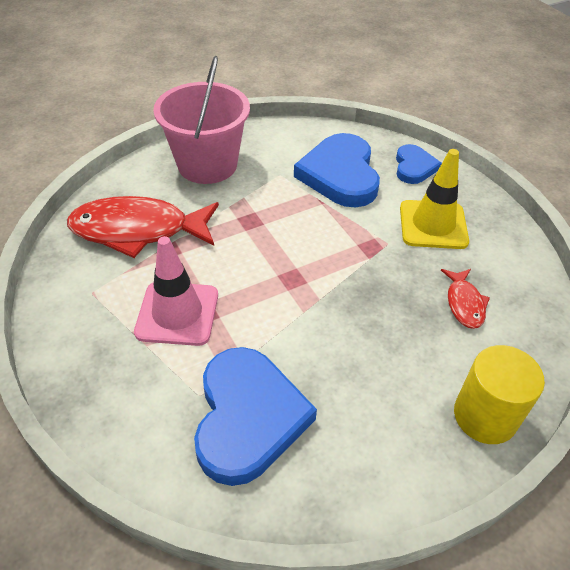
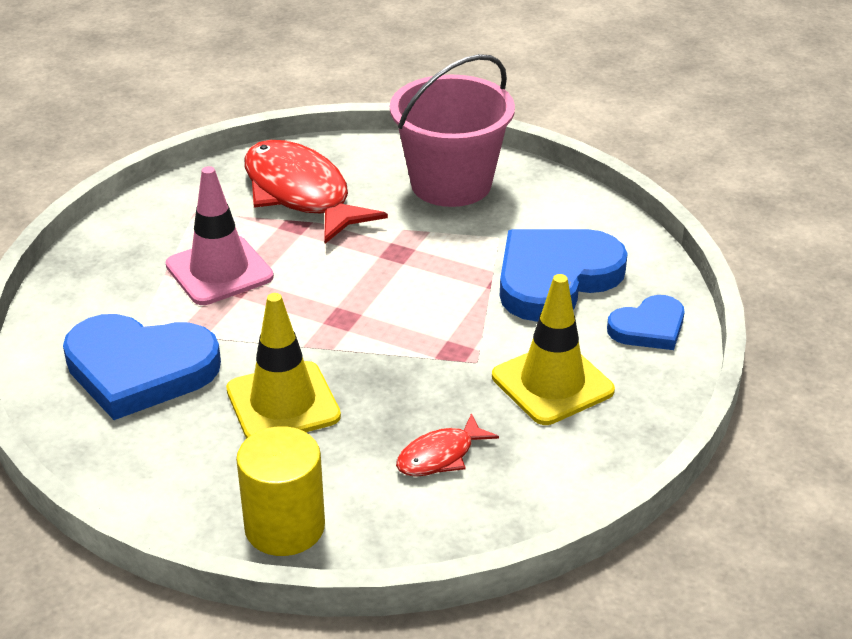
camera: 55 degrees right, 10 degrees down
(248, 417) = (139, 369): blue heart -> blue heart turned 45 degrees clockwise
(355, 352) = (283, 403): none -> yellow traffic cone

